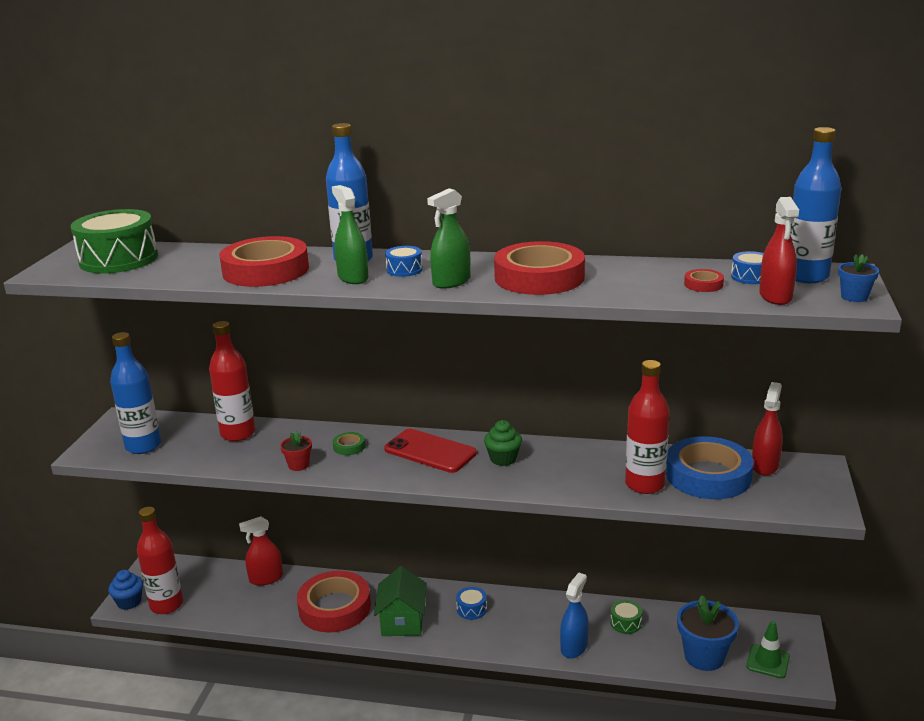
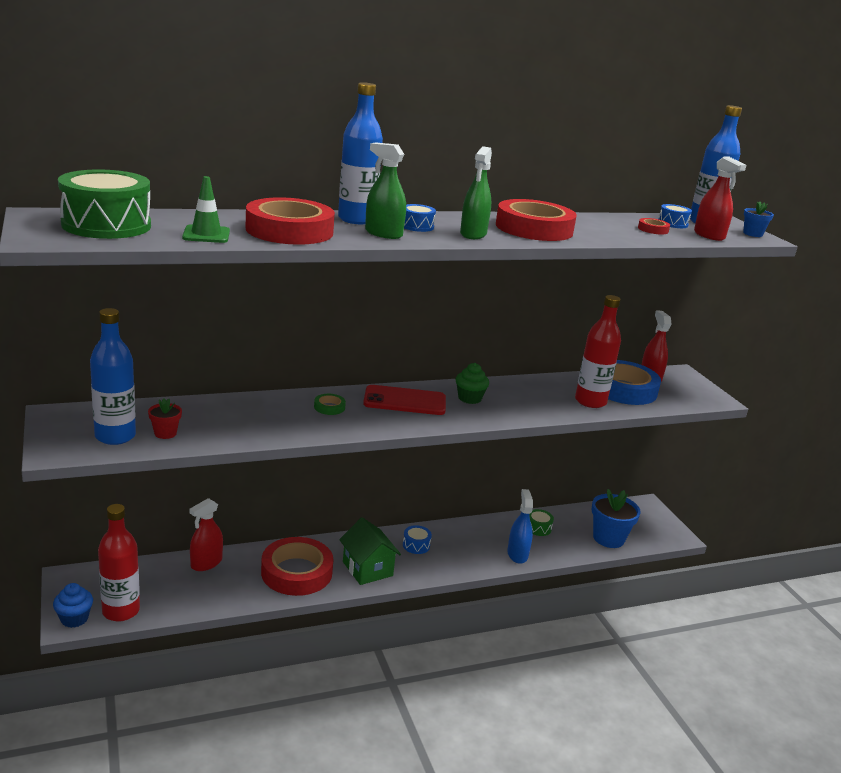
camera: 35 degrees left, 0 degrees up
(238, 433) = (206, 411): red bottle -> none
(298, 465) = (301, 429): red flower pot -> red flower pot (165, 433)
(768, 661) = (649, 531): green traffic cone -> green traffic cone (206, 235)

